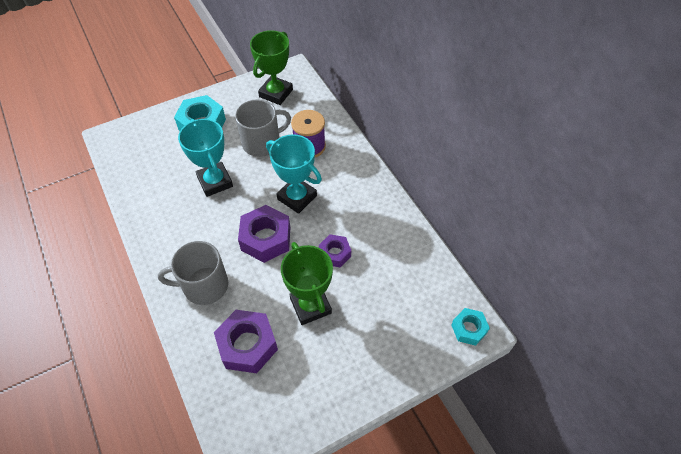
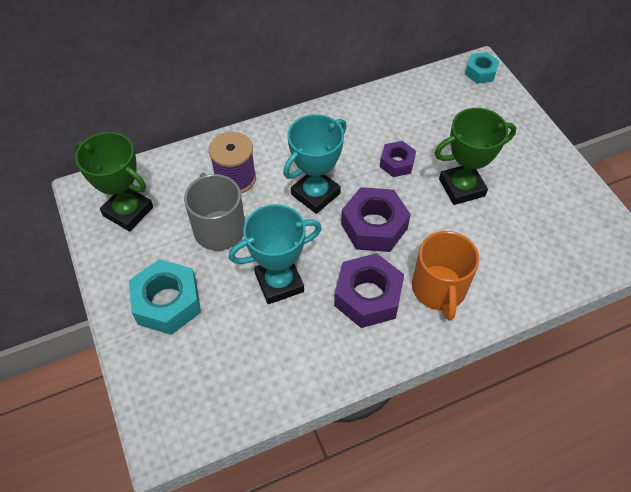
camera: 85 degrees left, 0 degrees up
(204, 285) = (439, 289): grey mug -> orange mug
(247, 345) = (511, 244): purple nut -> purple nut (368, 296)

